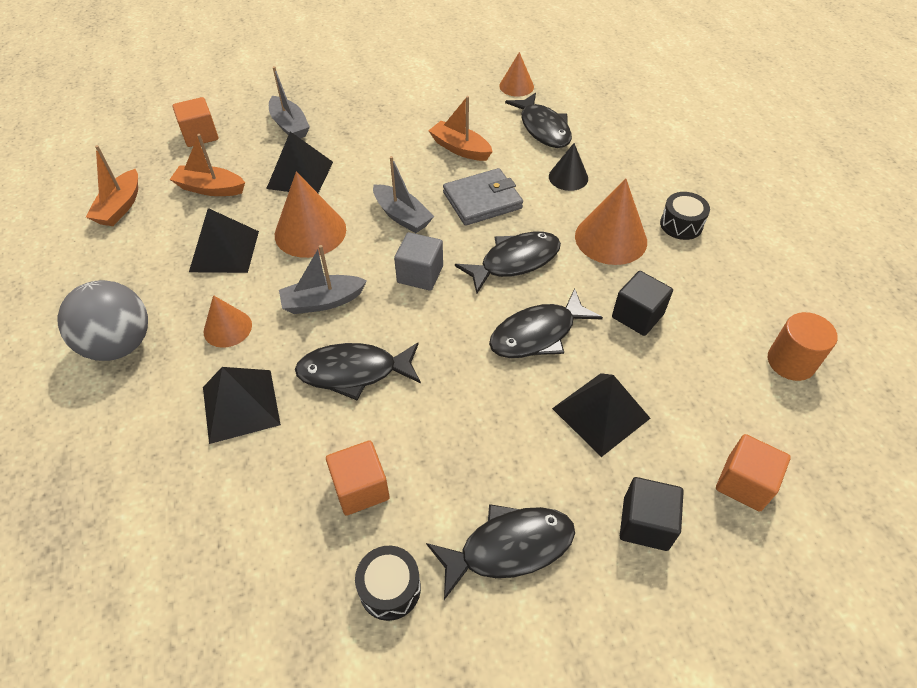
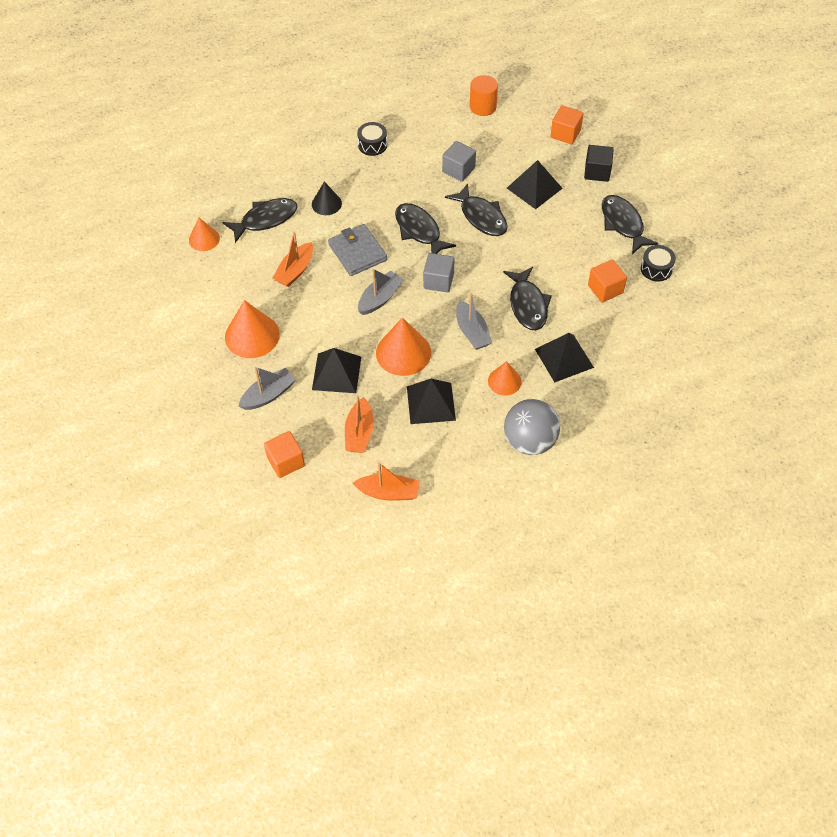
camera: 95 degrees left, 5 degrees up
(611, 238) = (390, 181): orange cone -> orange cone (252, 335)
(637, 316) = (458, 170): black cube -> grey cube

